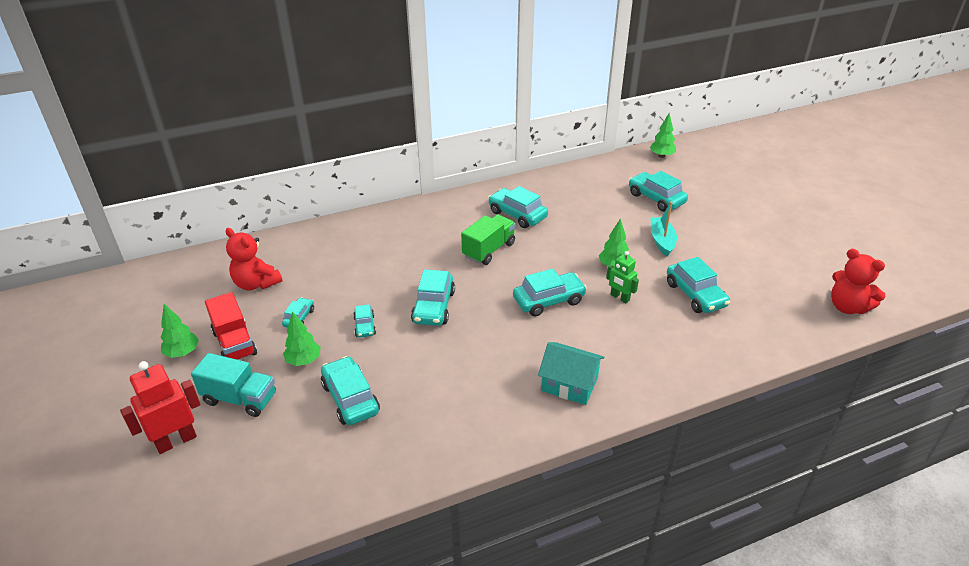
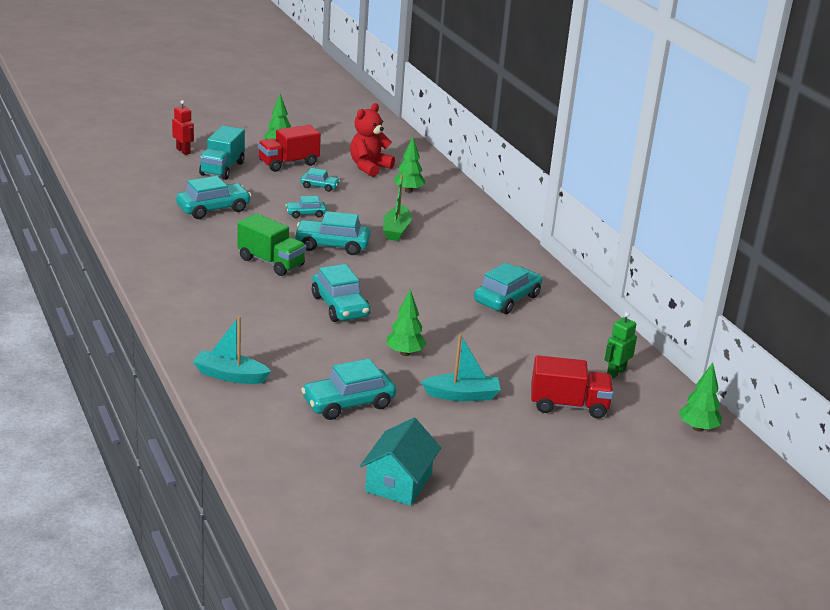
camera: 85 degrees right, 10 degrees down
(176, 441) = (183, 151): red robot -> red robot, size x0.63
(304, 361) = (262, 190): green tree -> green tree (408, 191)
(400, 267) = (396, 230): none -> green boat
(489, 250) = (431, 278): green truck -> green truck (271, 262)
(569, 384) = (210, 307): turquoise house -> turquoise house (398, 482)
(619, 298) = (344, 350): green robot -> green robot (616, 372)
(656, 198) = (568, 405): turquoise car -> red truck
(682, 362) = (230, 376): none -> turquoise boat
(847, 307) = (319, 525): red teddy bear -> none

